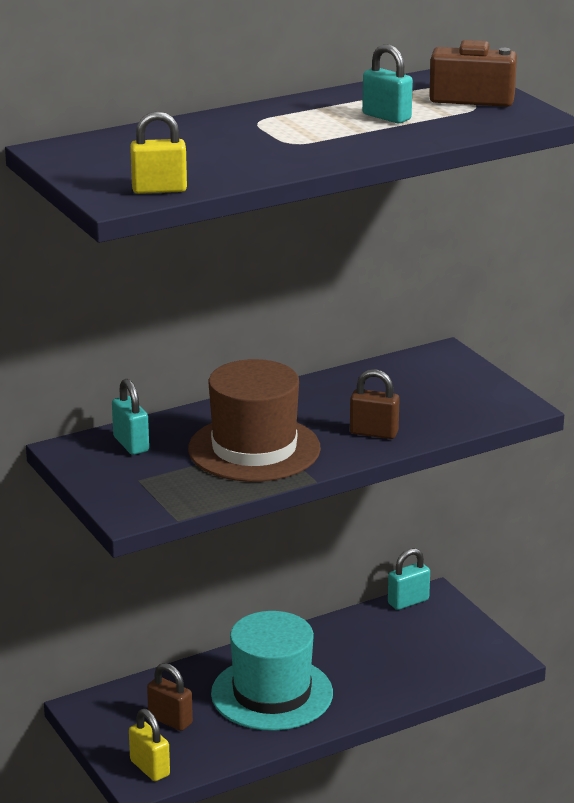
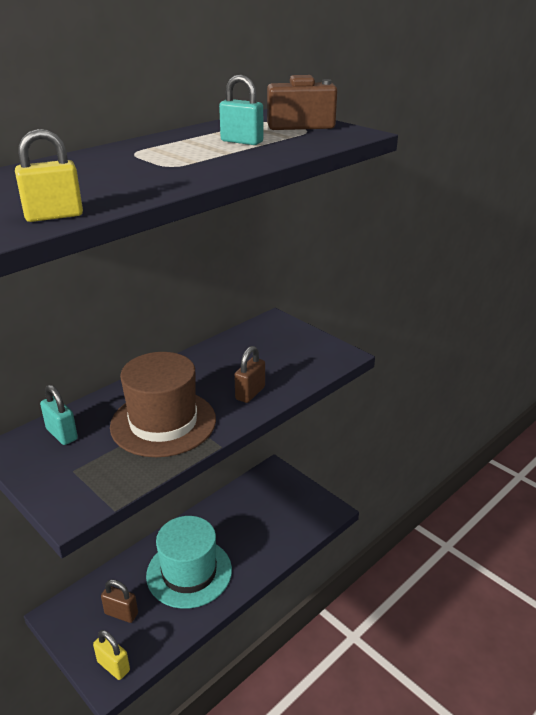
camera: 15 degrees left, 5 degrees up
(374, 433) = (250, 393): brown padlock -> brown padlock turned 60 degrees counterclockwise
(408, 602) = (259, 477): turquoise padlock -> none

